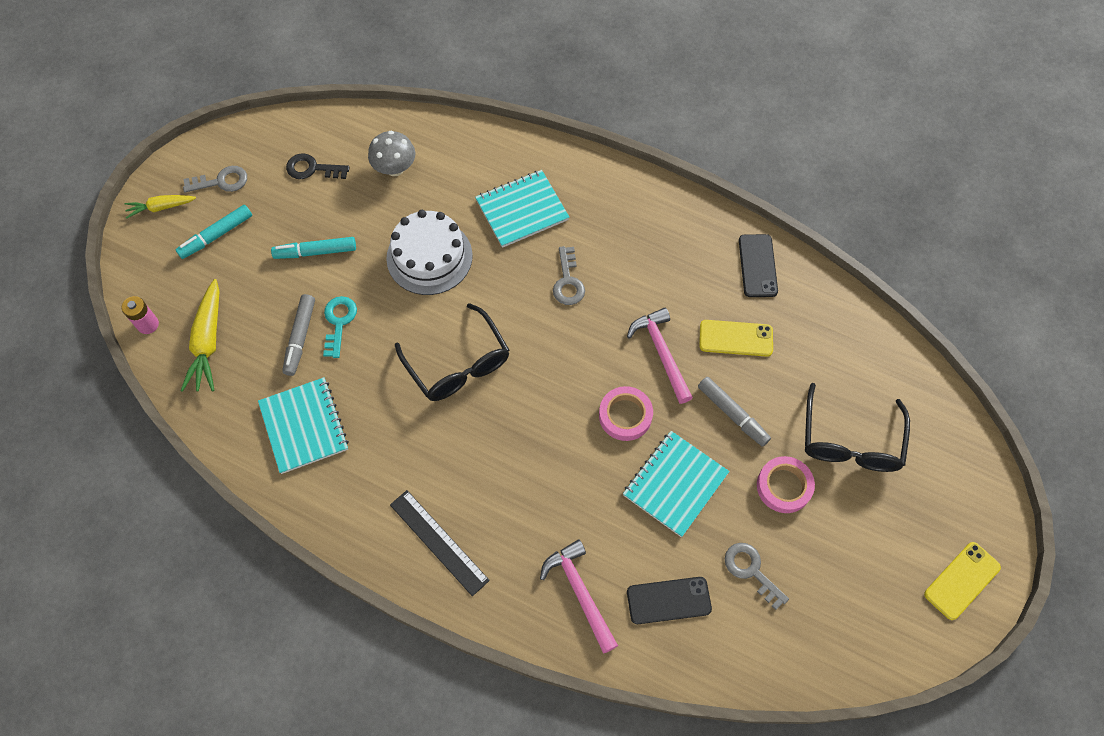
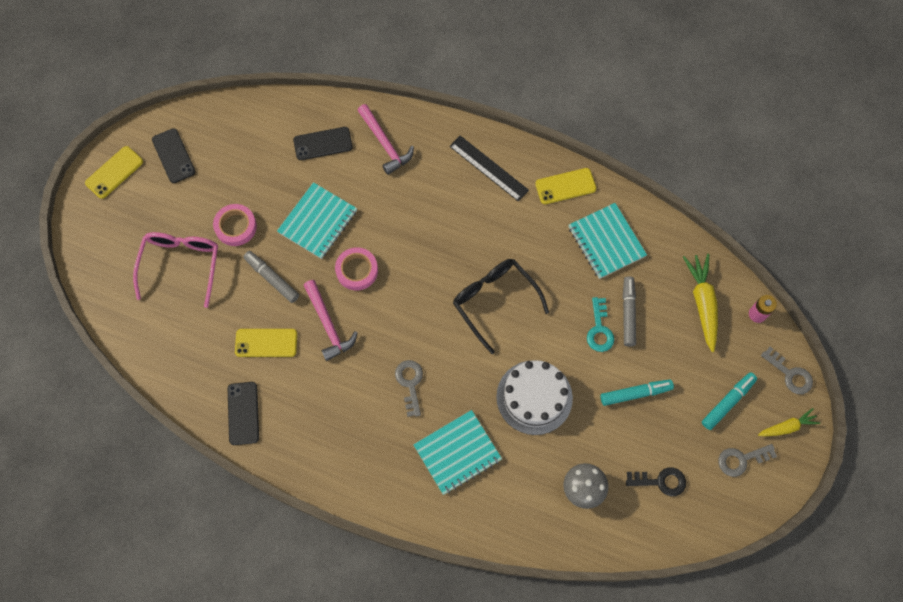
camera: 175 degrees right, 5 degrees up
(339, 506) = (565, 186): none -> yellow phone
(751, 570) = (264, 167): grey key -> grey key (790, 374)
(850, 441) = (181, 264): black glasses -> pink glasses
(881, 599) = (173, 156): none -> black phone

